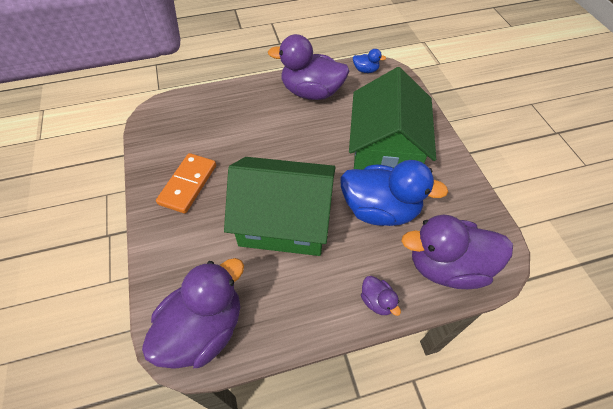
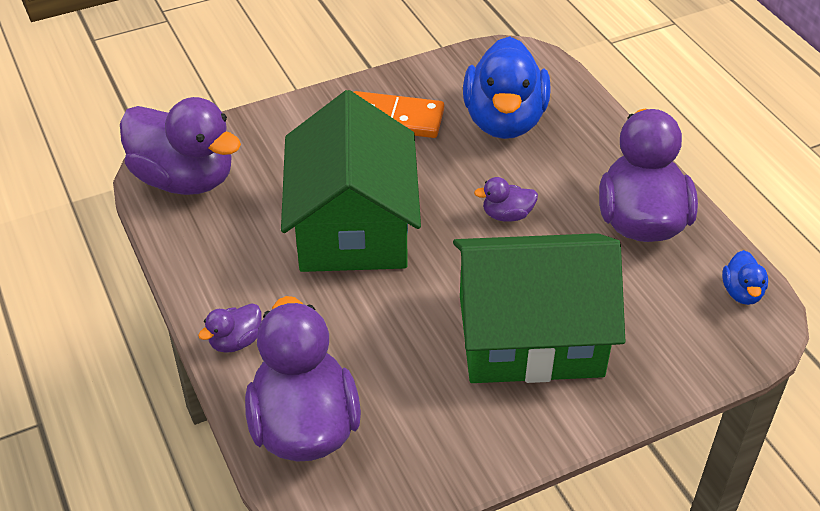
camera: 80 degrees right, 10 degrees down
(293, 143) = (507, 215): none -> purple duck
(380, 209) = (397, 335): blue duck -> blue duck (504, 121)

